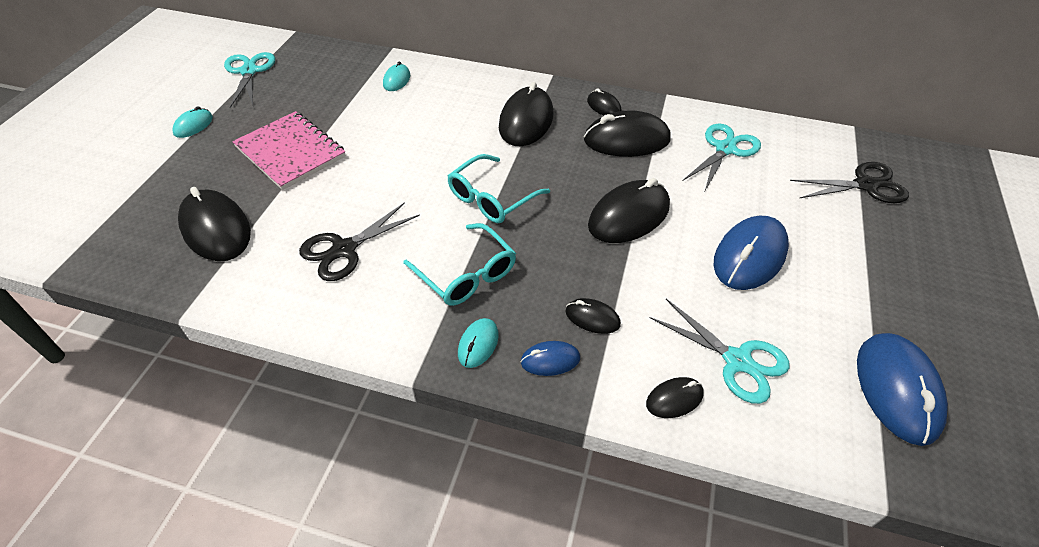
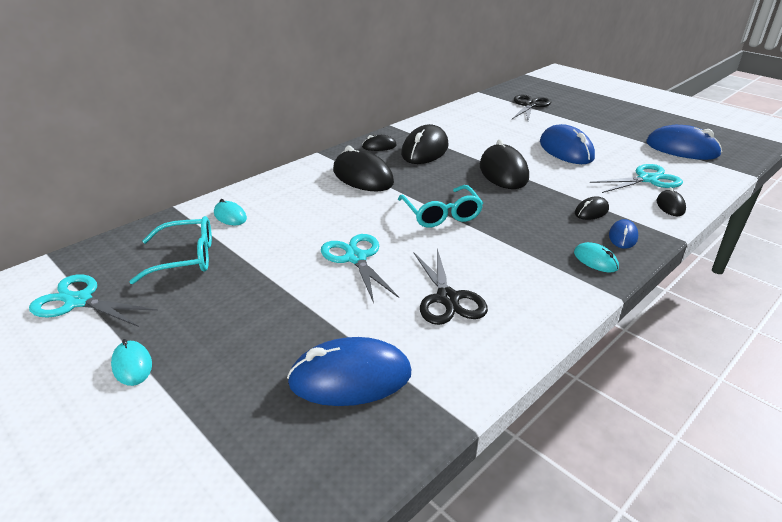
camera: 60 degrees left, 15 degrees down
(216, 229) = (350, 377): black mouse -> blue mouse
(290, 152) = (271, 301): pink notebook -> none
(467, 274) = (520, 246): turquoise glasses -> turquoise glasses (186, 258)
(725, 149) = (465, 126): turquoise scissors -> turquoise scissors (356, 258)

